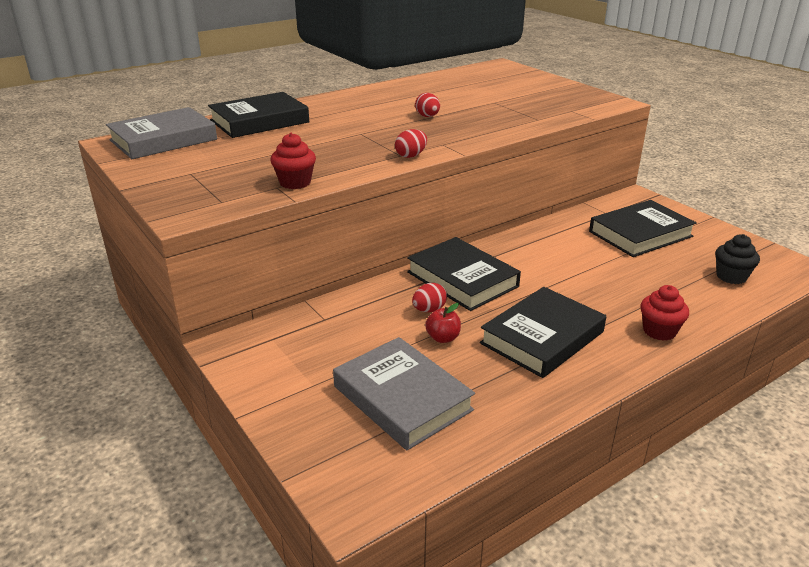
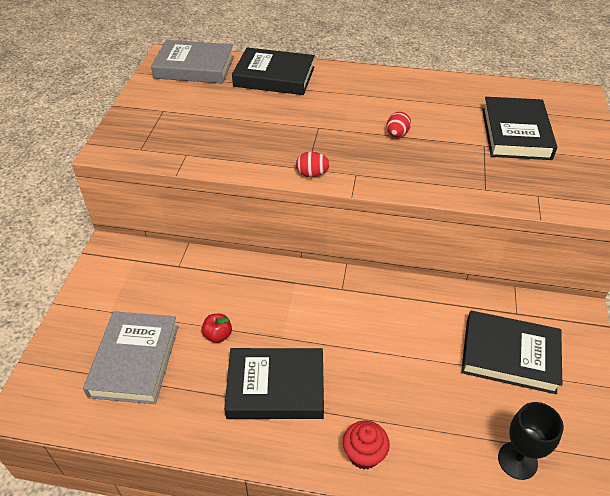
camera: 45 degrees right, 15 degrees up
(295, 183) = (201, 157): red cupcake -> none
(429, 310) = (243, 306): red egg -> none
(462, 279) = (301, 296): black book -> black book (515, 133)
(731, 276) = (517, 460): black cupcake -> black goblet

